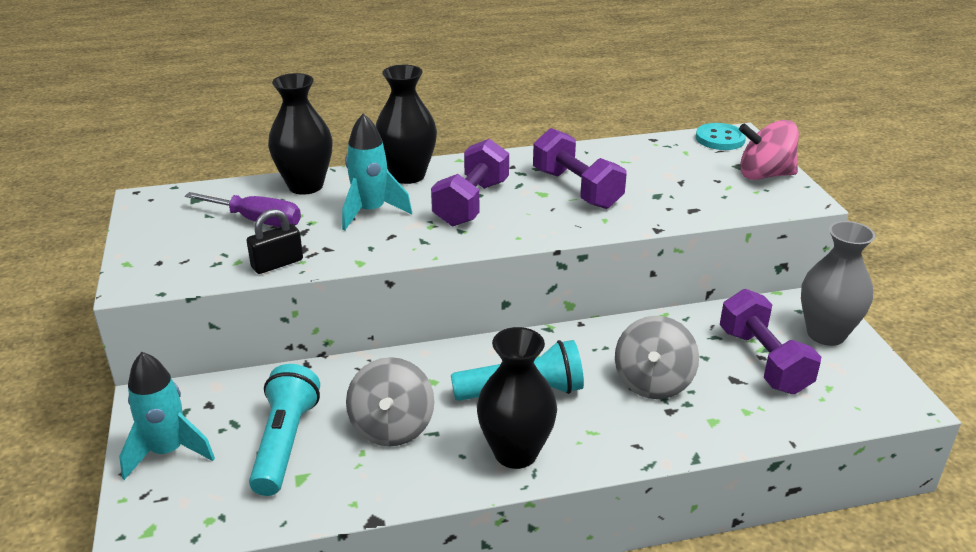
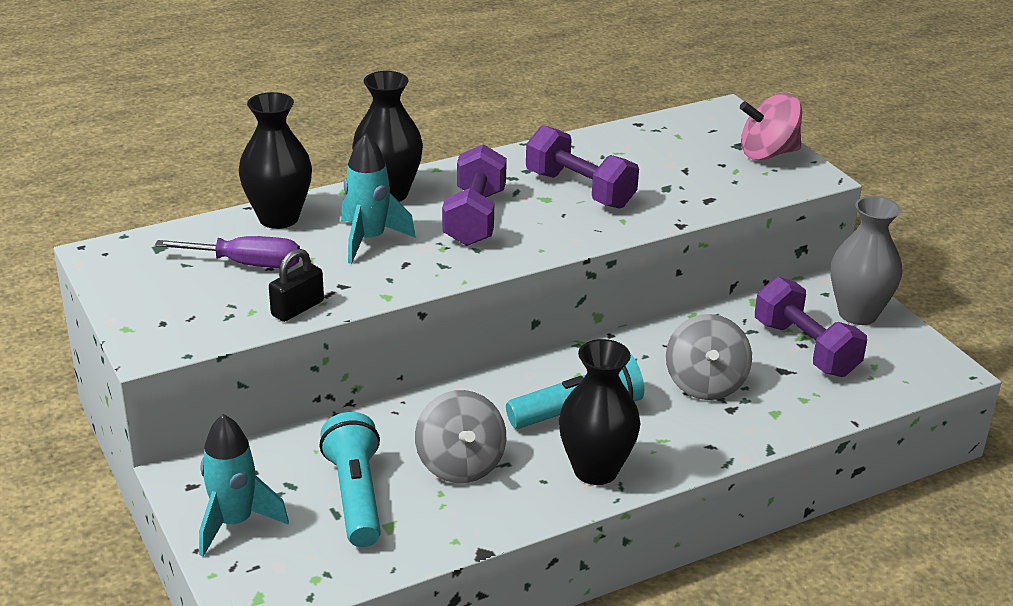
camera: 15 degrees left, 0 degrees up
(720, 139) = (708, 116): turquoise button -> none

